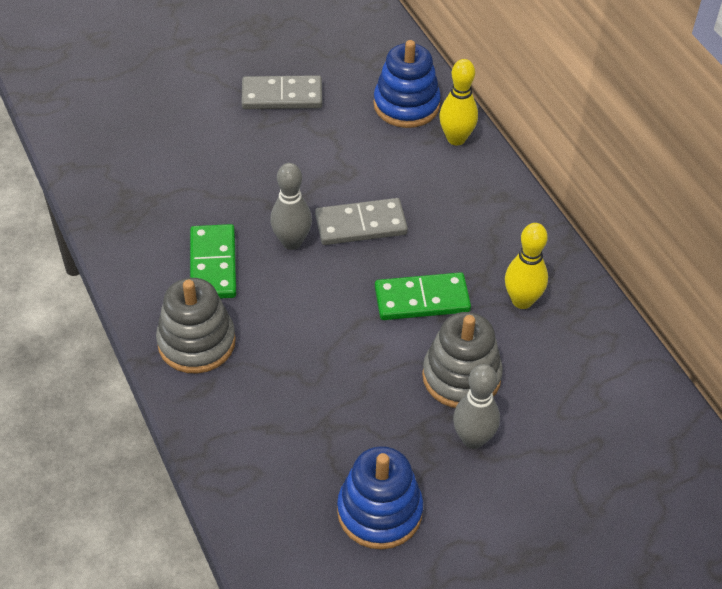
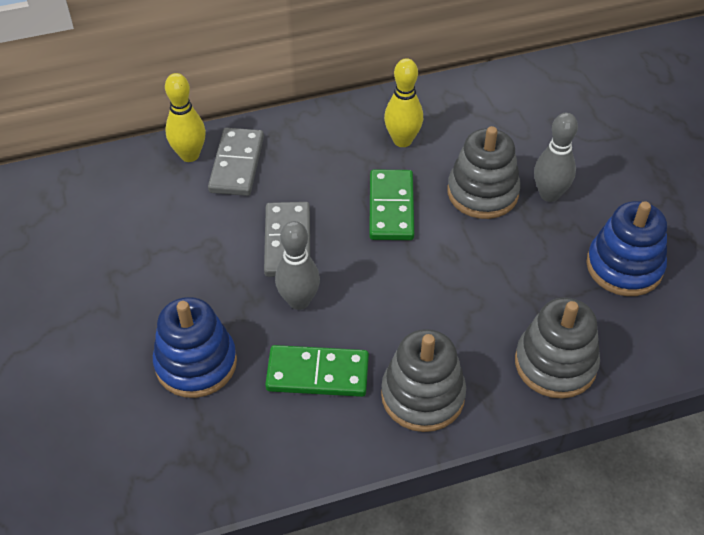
camera: 80 degrees left, 0 degrees up
(242, 447) = (555, 364): none -> grey stacking toy
(282, 96) = (75, 290): grey domino -> grey domino (236, 164)
(406, 105) = (129, 186): blue stacking toy -> blue stacking toy (196, 363)

